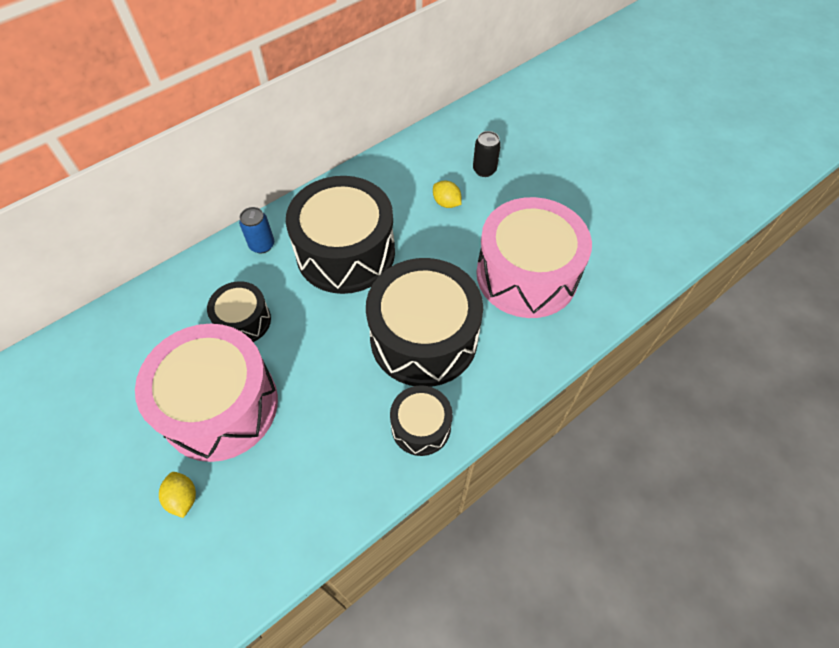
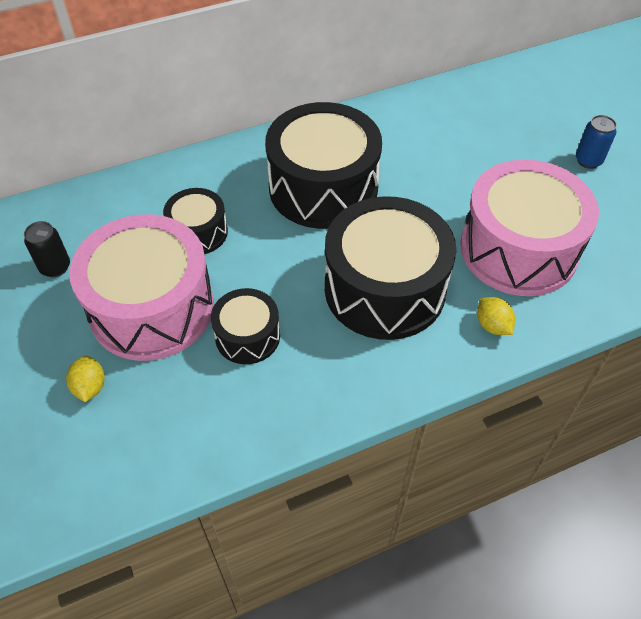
camera: 15 degrees right, 5 degrees down
(262, 245) = (237, 164): blue can -> blue can (588, 161)
(421, 426) = (357, 376): black drum -> black drum (247, 336)
(446, 203) = (446, 160): yellow lemon -> yellow lemon (492, 325)
(484, 170) = (498, 135): black can -> black can (55, 267)

